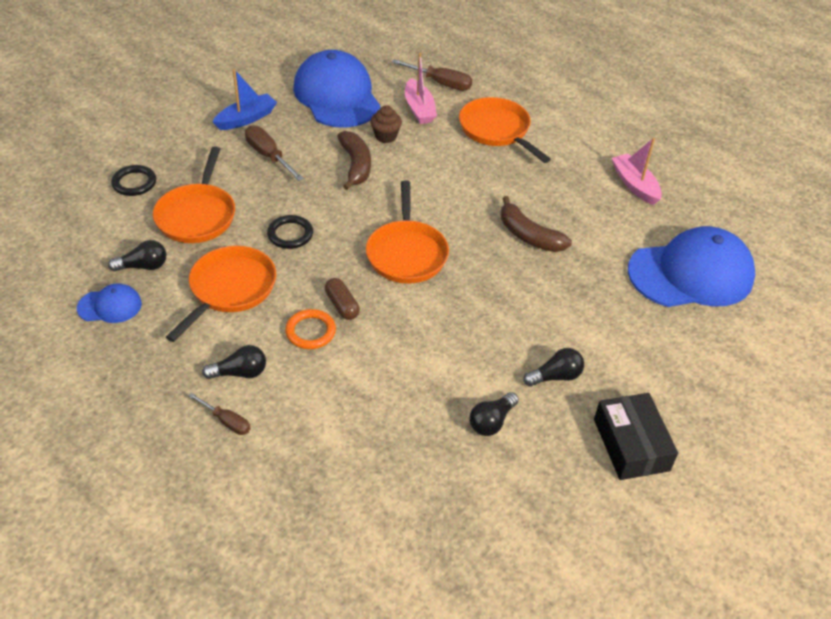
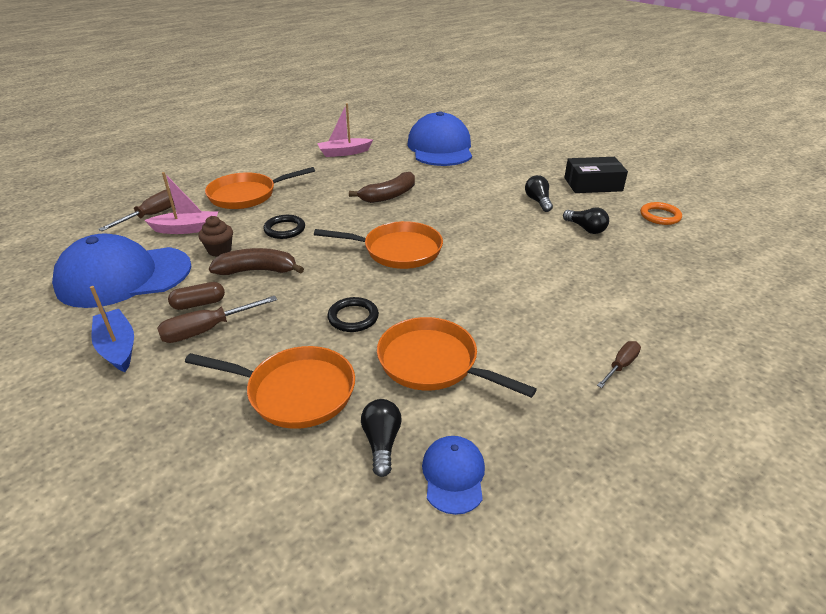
camera: 80 degrees left, 10 degrees down
(134, 183) = (197, 462): black ring -> black ring (284, 229)
(240, 373) = (555, 356): black light bulb -> none
(310, 331) = (496, 309): orange ring -> orange ring (660, 216)
(342, 305) = (462, 289): brown capsule -> brown capsule (199, 304)

